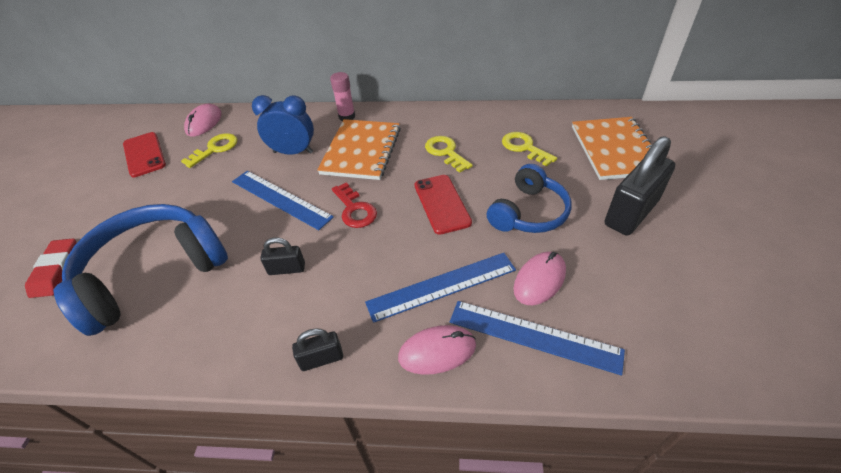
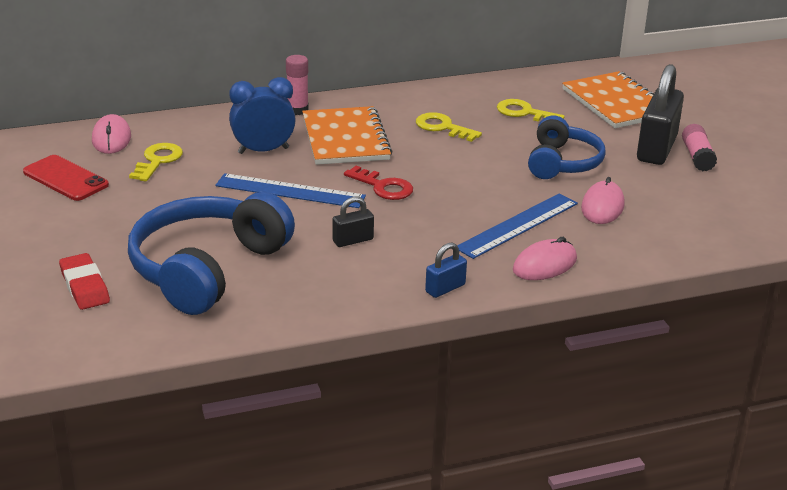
camera: 25 degrees left, 15 degrees down
(321, 359) = (445, 288): black padlock -> blue padlock
(442, 204) = (472, 169): red phone -> none
(534, 335) = (619, 241): blue ruler -> none
(671, 231) = (697, 157): none -> pink glue stick

